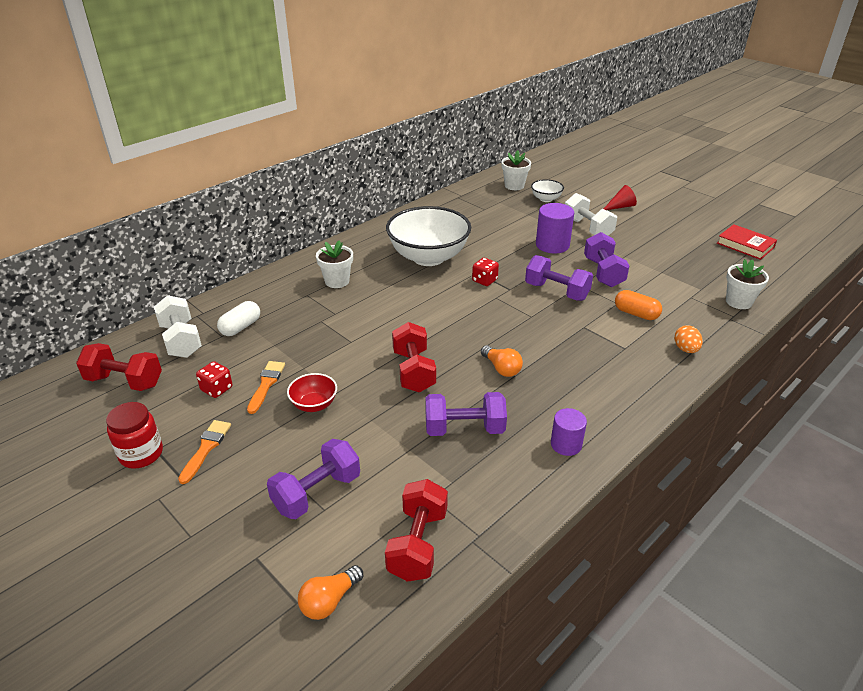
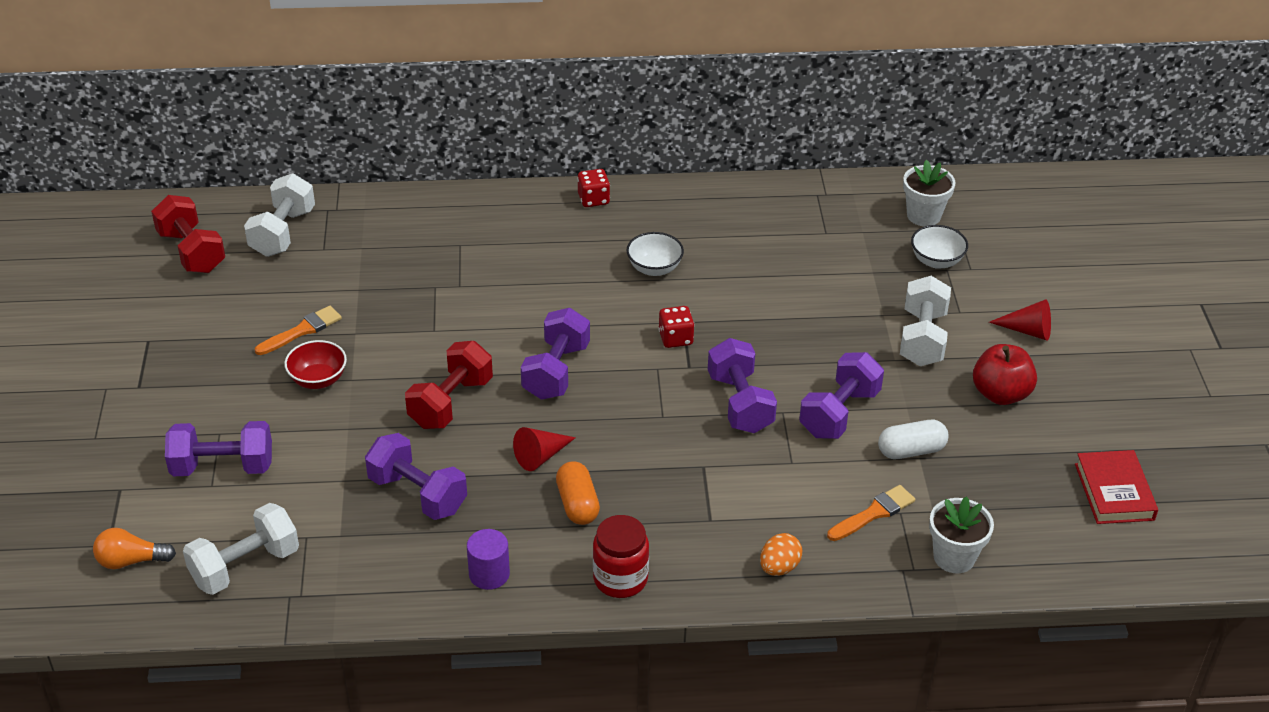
camera: 40 degrees right, 5 degrees up
(141, 454) = (133, 337): red jar -> red jar (620, 579)
(206, 448) = (185, 365): orange brush -> orange brush (873, 513)
(217, 389) = (256, 308): red dice -> red dice (593, 199)
(241, 327) = (351, 249): white capsule -> white capsule (911, 450)
(337, 281) = (511, 244): white flower pot -> none
(418, 544) = (245, 566): red dumbbell -> white dumbbell
(428, 257) = (654, 268): white bowl -> white bowl, size x0.45
(448, 325) = (556, 371): none -> purple dumbbell
(501, 368) = (541, 456): orange light bulb -> red cone
(552, 245) = (834, 337): purple cylinder -> none
(636, 314) = (792, 489): orange capsule -> orange capsule (577, 504)
(649, 233) = (1000, 394): none -> red apple

